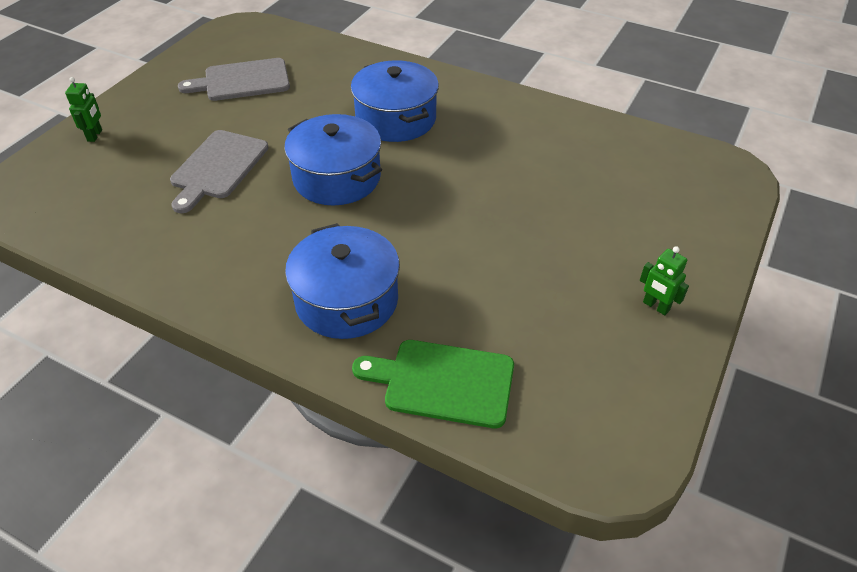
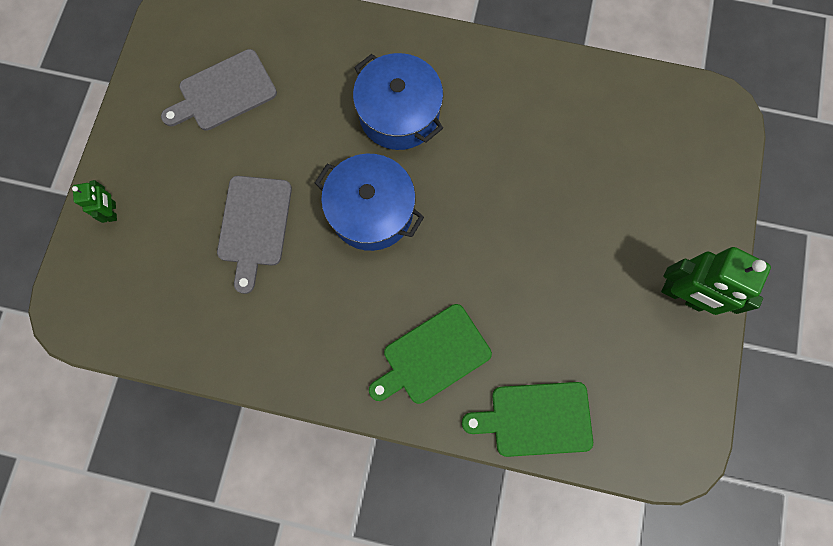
camera: 15 degrees left, 30 degrees up
(347, 300) = (432, 356): blue pot -> green cutting board
(655, 306) = (682, 295): green robot -> green robot, size x1.97

